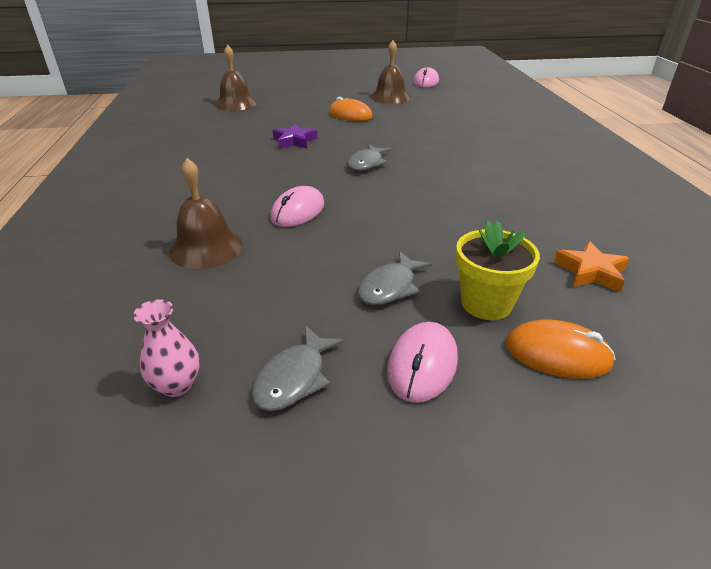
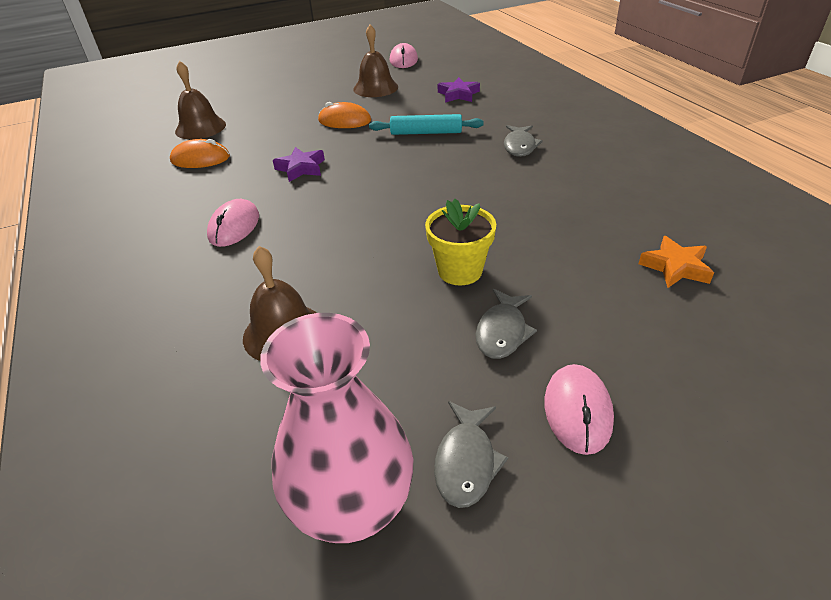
camera: 15 degrees left, 5 degrees up
(177, 385) = (352, 506): pink vase -> pink vase, size x2.20
(298, 211) = (358, 261): pink mouse -> pink mouse (234, 226)
(366, 163) = (397, 183): grey fish -> grey fish (519, 146)
(413, 133) = (426, 133): none -> turquoise rolling pin
(458, 111) = (458, 94): none -> purple star
(486, 303) = (601, 327): yellow flower pot -> yellow flower pot (460, 271)
(557, 354) = (688, 365): orange mouse -> orange mouse (200, 159)

